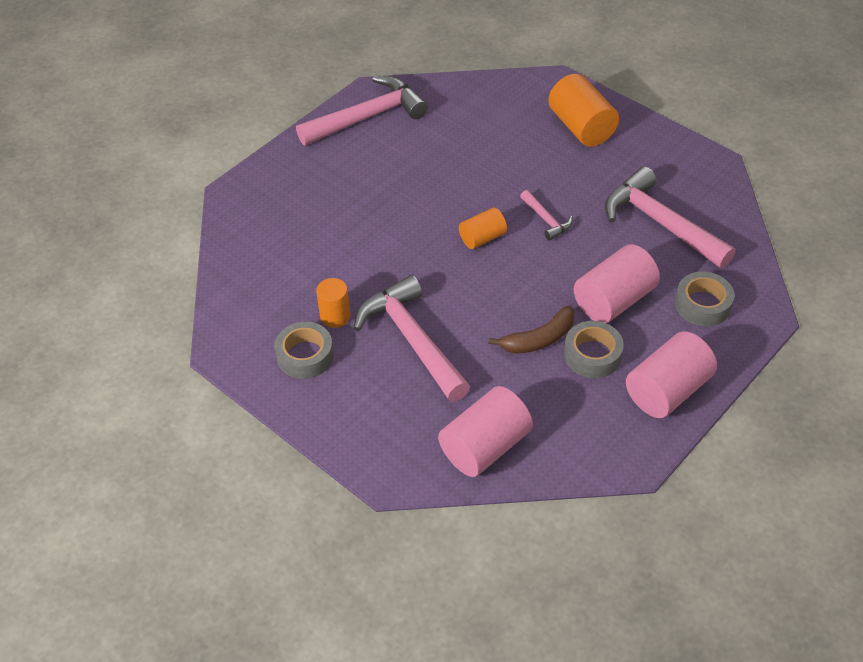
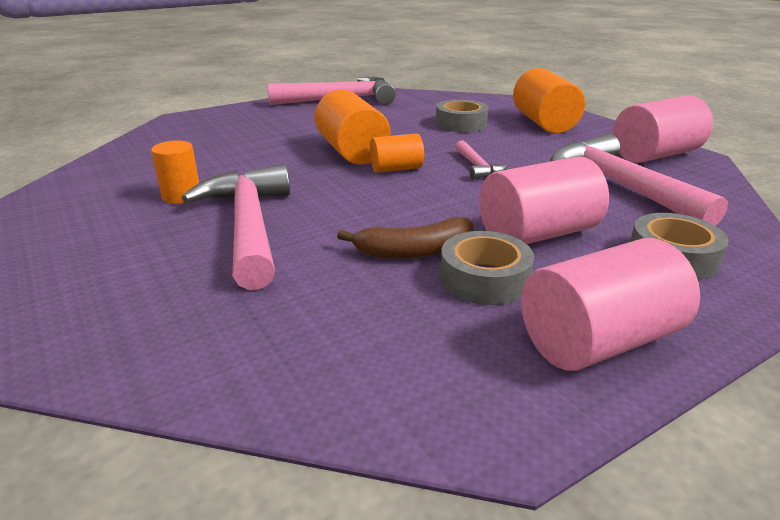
camera: 15 degrees right, 20 degrees down
(305, 356) = (111, 218): grey tape -> grey tape (461, 124)
(433, 219) = (352, 152): none -> orange cylinder
(485, 446) = (248, 352): pink cylinder -> pink cylinder (655, 155)

